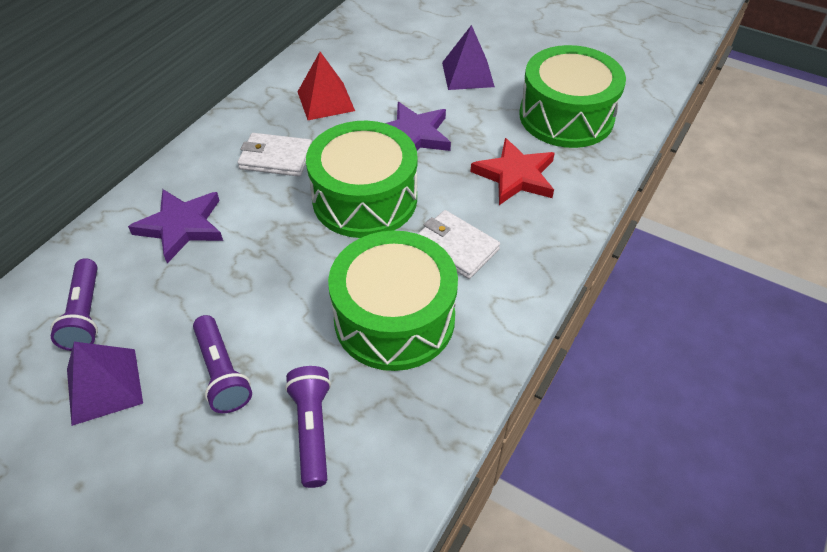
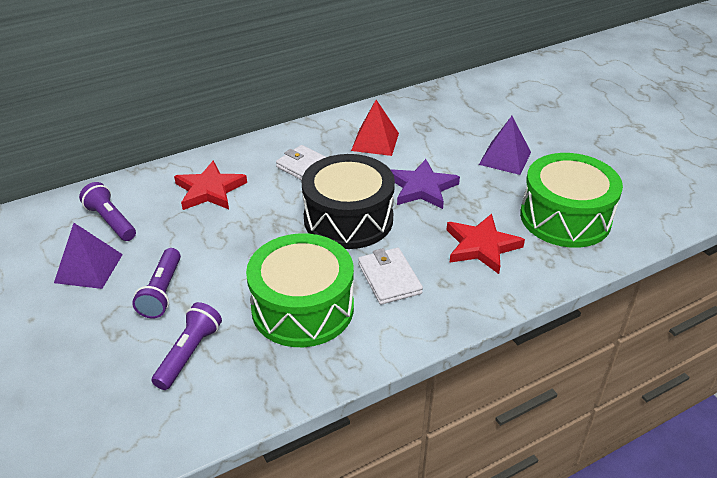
camera: 30 degrees right, 10 degrees down
(85, 314) = (111, 221): purple flashlight -> purple flashlight turned 120 degrees clockwise
(181, 226) = (209, 190): purple star -> red star
(365, 199) = (348, 219): green drum -> black drum

